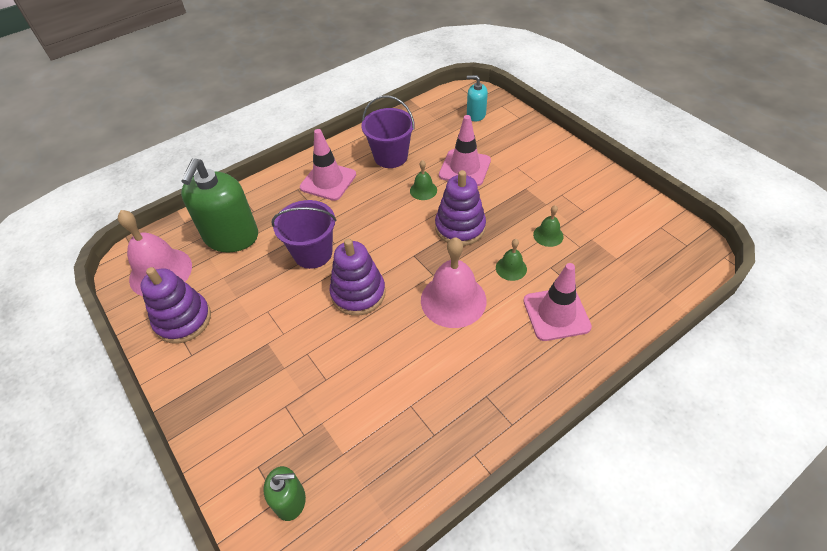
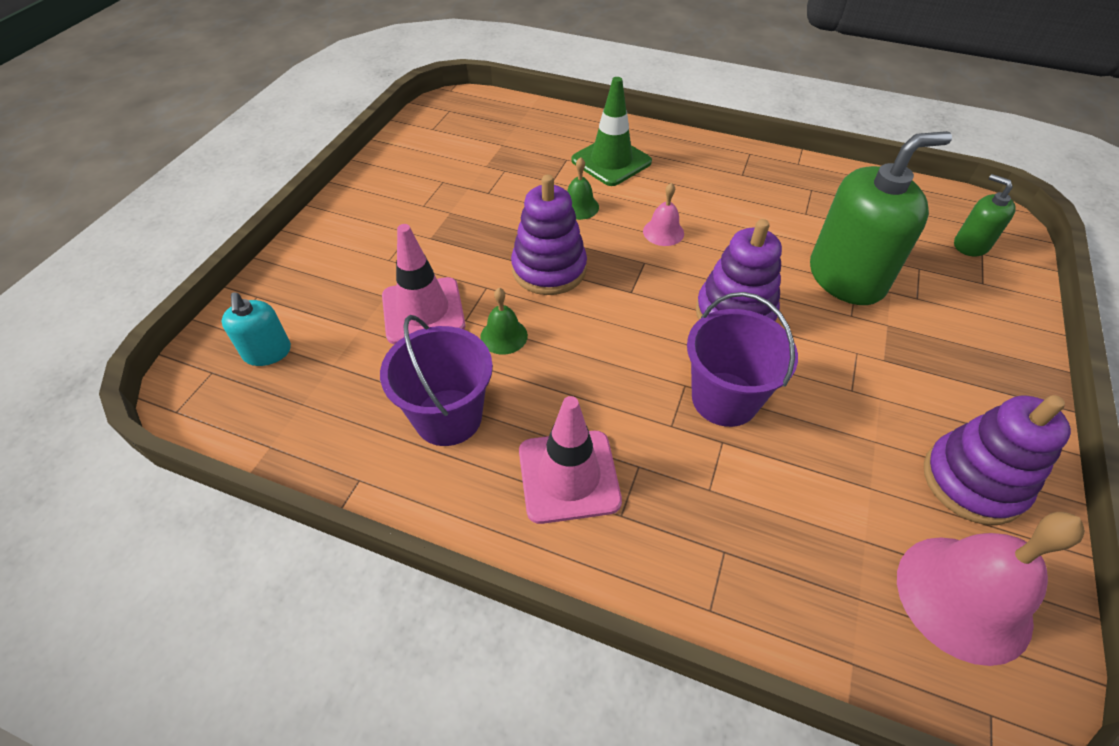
camera: 125 degrees left, 0 degrees up
(231, 237) = (802, 540): green soap dispenser -> green soap dispenser (846, 277)
(453, 300) = (663, 232): pink bell -> pink bell, size x0.49
(548, 235) = (505, 195): green bell -> none
(556, 314) = (611, 161): pink traffic cone -> green traffic cone

